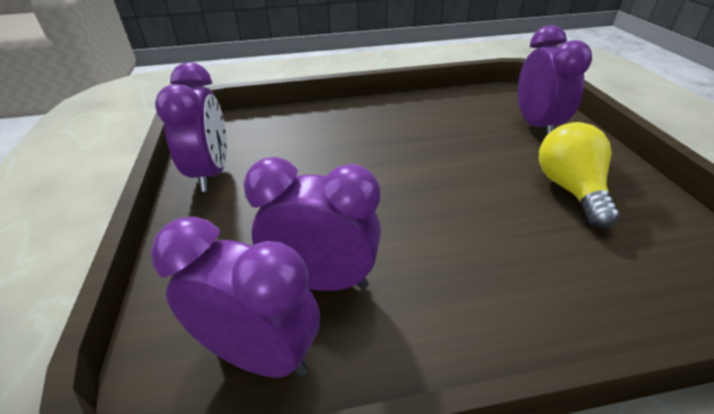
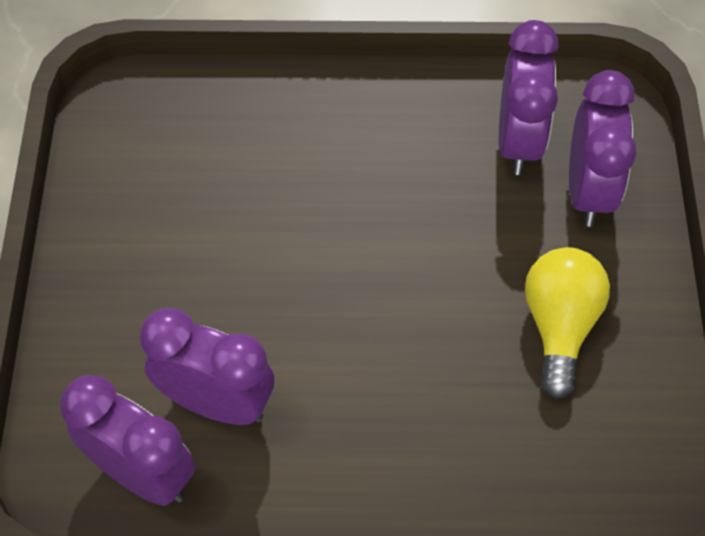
camera: 10 degrees right, 20 degrees up
(211, 173) = (105, 206): purple clock -> purple clock (518, 141)

